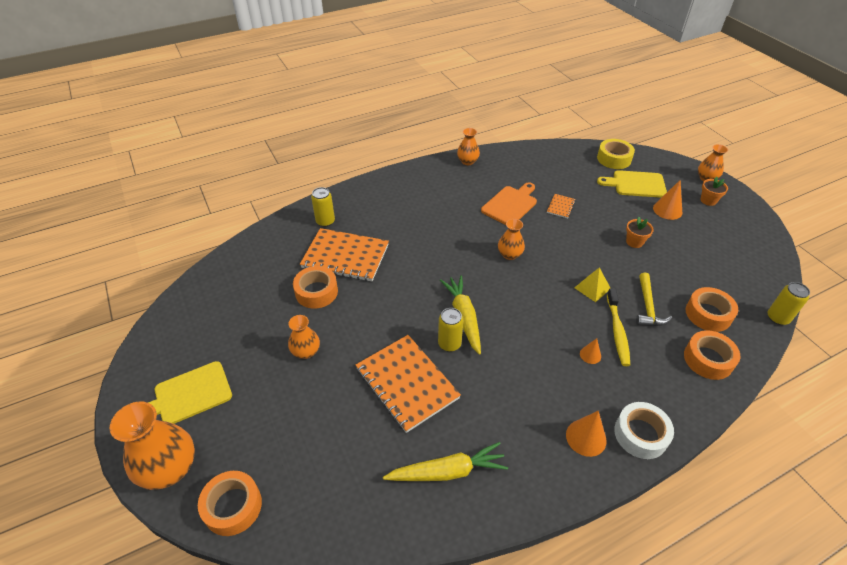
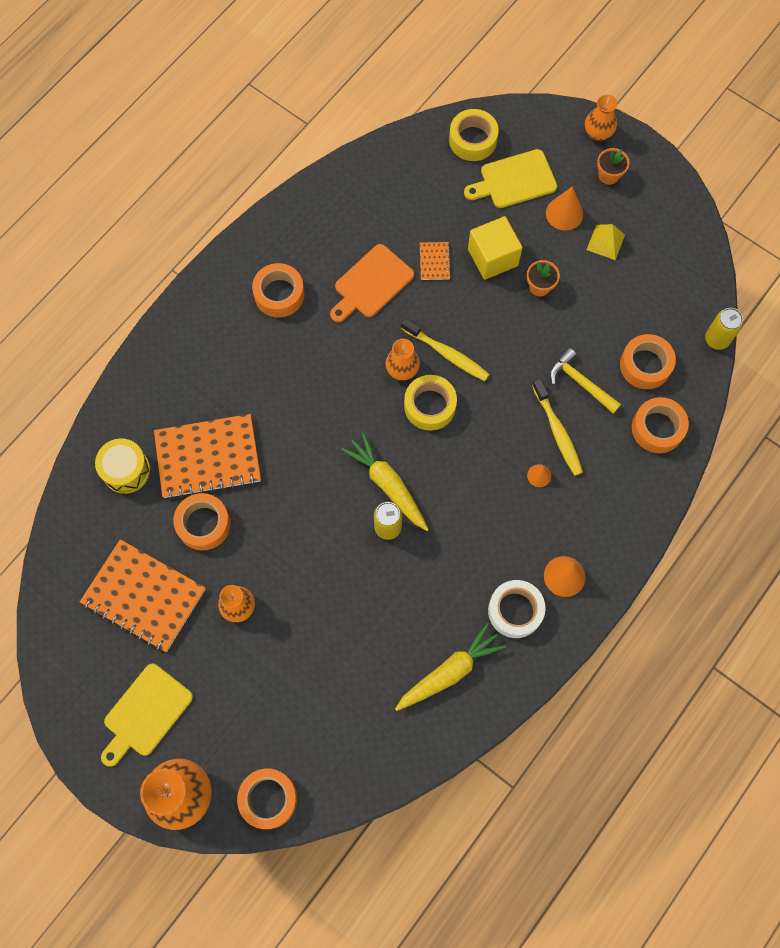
camera: 25 degrees left, 25 degrees up
(288, 245) = (126, 470): none -> yellow drum
(325, 221) = (151, 412): yellow can -> none
(406, 383) = (366, 596): orange notebook -> orange notebook (144, 596)
(446, 191) = (279, 294): none -> orange tape
(467, 161) = (282, 224): orange vase -> none
(510, 204) = (371, 284): orange cutting board -> orange cutting board turned 150 degrees counterclockwise
(520, 281) = (430, 406): none -> yellow tape
(547, 256) = (447, 354): none -> yellow toothbrush
(592, 288) = (513, 381): yellow pyramid -> yellow pyramid (605, 242)
(604, 217) = (492, 257): none -> yellow cube
(640, 434) = (614, 549): white tape -> white tape (515, 611)
(648, 307) = (580, 382): yellow hammer -> yellow hammer turned 150 degrees clockwise

